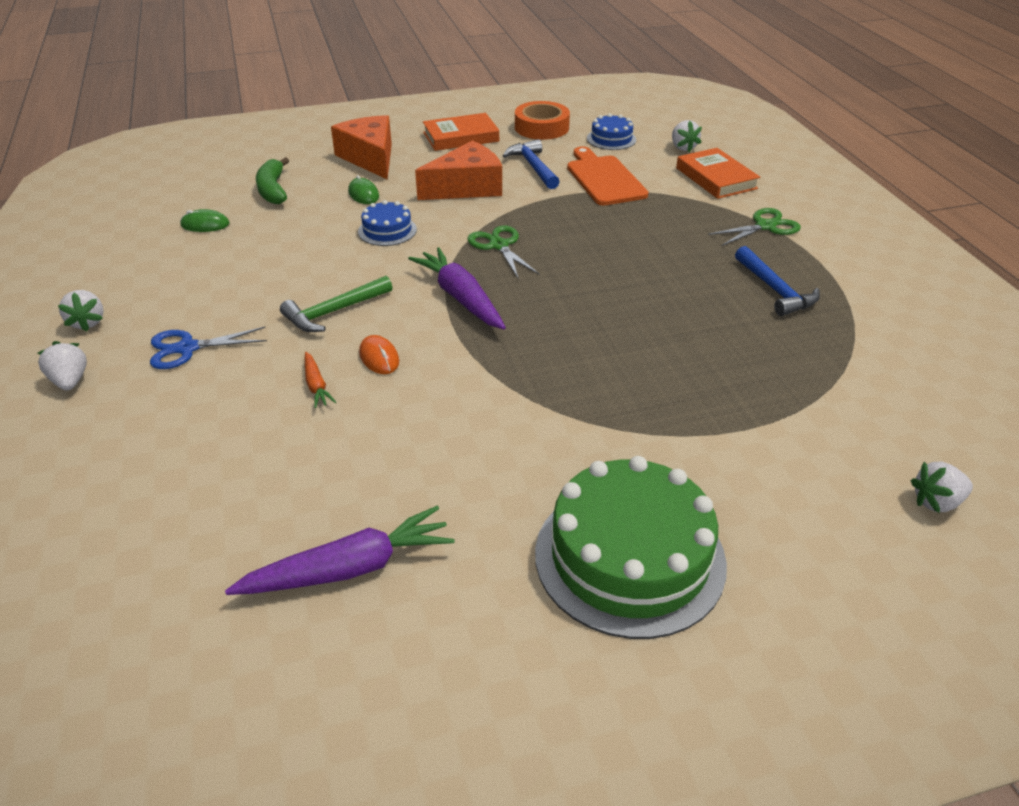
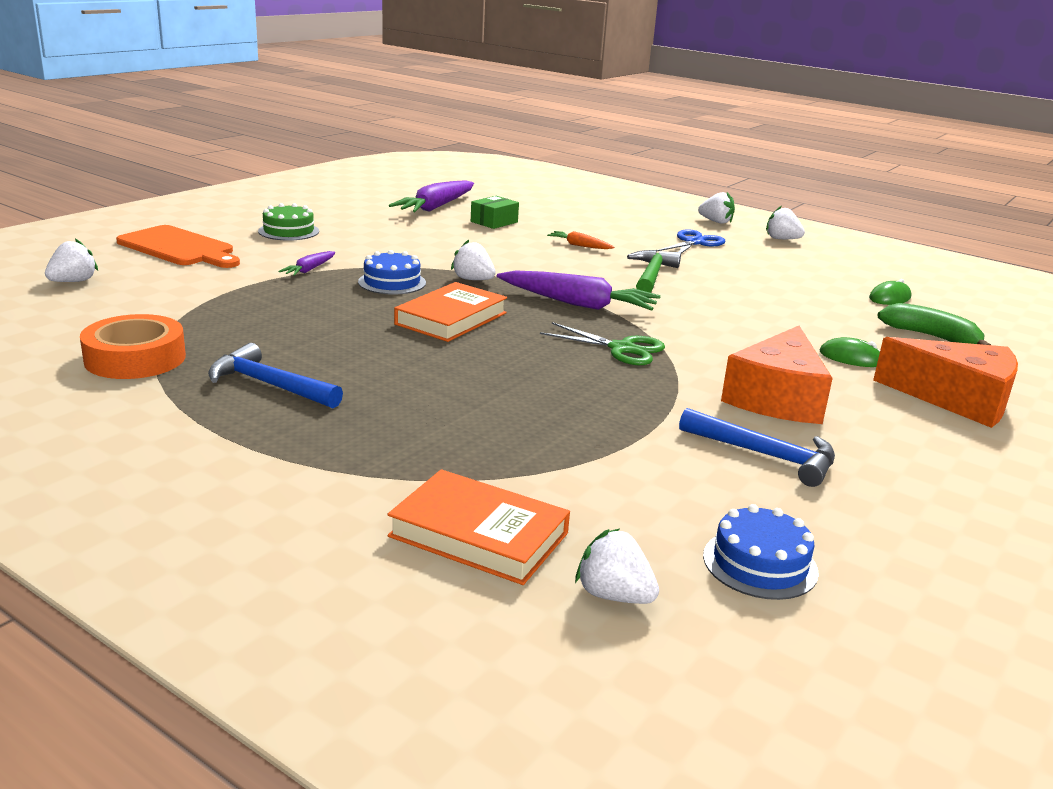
camera: 140 degrees right, 15 degrees down
(330, 483) = (494, 222): none -> green box
(379, 357) = (568, 263): orange mouse -> none
(387, 230) = (747, 333): blue cake -> blue cake (392, 282)
(461, 137) = (953, 472): orange book -> orange book (451, 318)
(508, 361) = (473, 280): none -> white strawberry
(541, 127) = (904, 543): orange tape -> orange tape (135, 358)
(604, 179) = (644, 469): orange cutting board -> orange cutting board (179, 248)
(629, 557) = (288, 231): green cake -> green cake, size x0.48
(660, 438) = (309, 270): none -> purple carrot
(765, 226) = (329, 465): green scissors -> none

